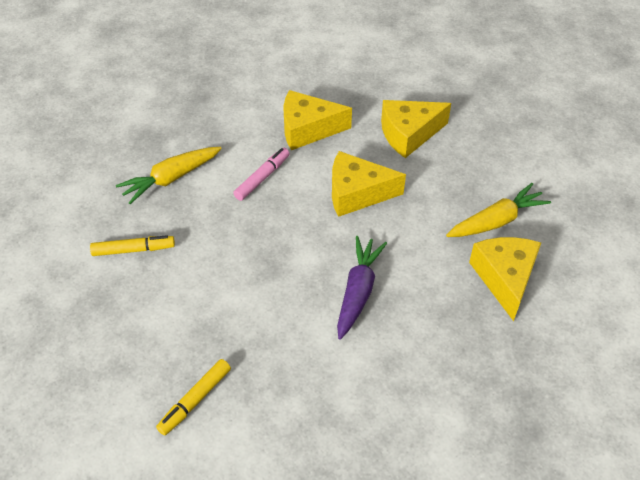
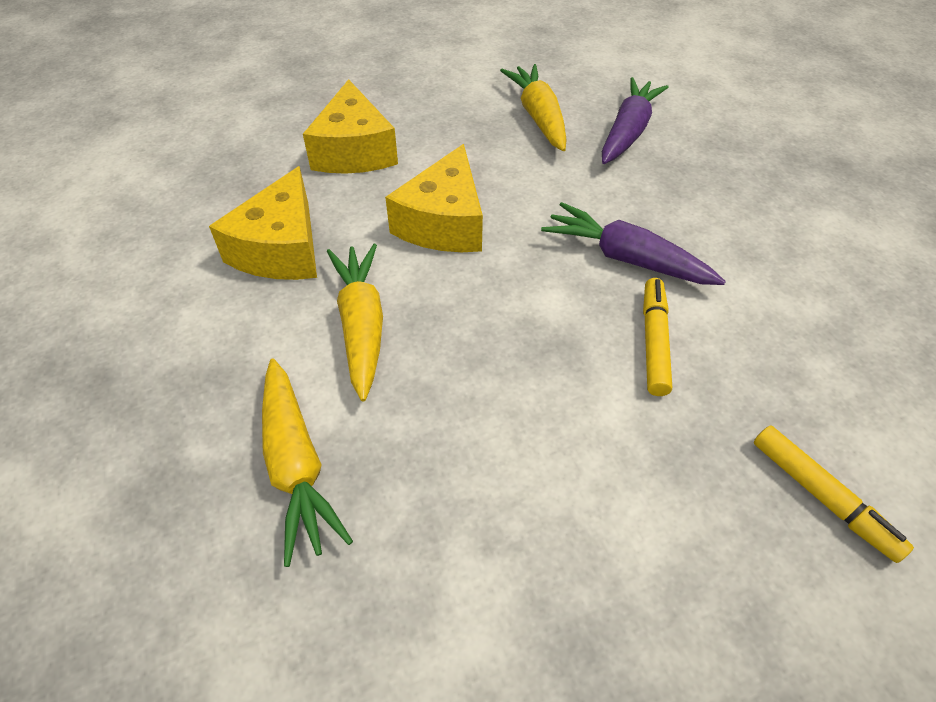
camera: 75 degrees left, 0 degrees up
(133, 250) = (463, 561): yellow marker -> yellow marker (653, 342)
(262, 178) = (362, 325): pink marker -> yellow carrot
(505, 278) = (628, 131): yellow cheese -> purple carrot

